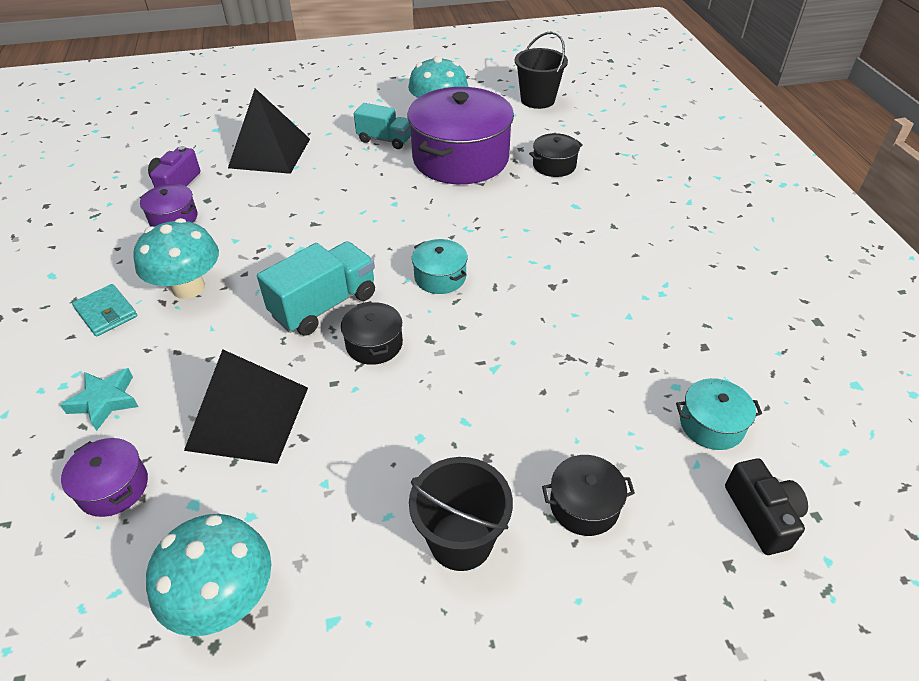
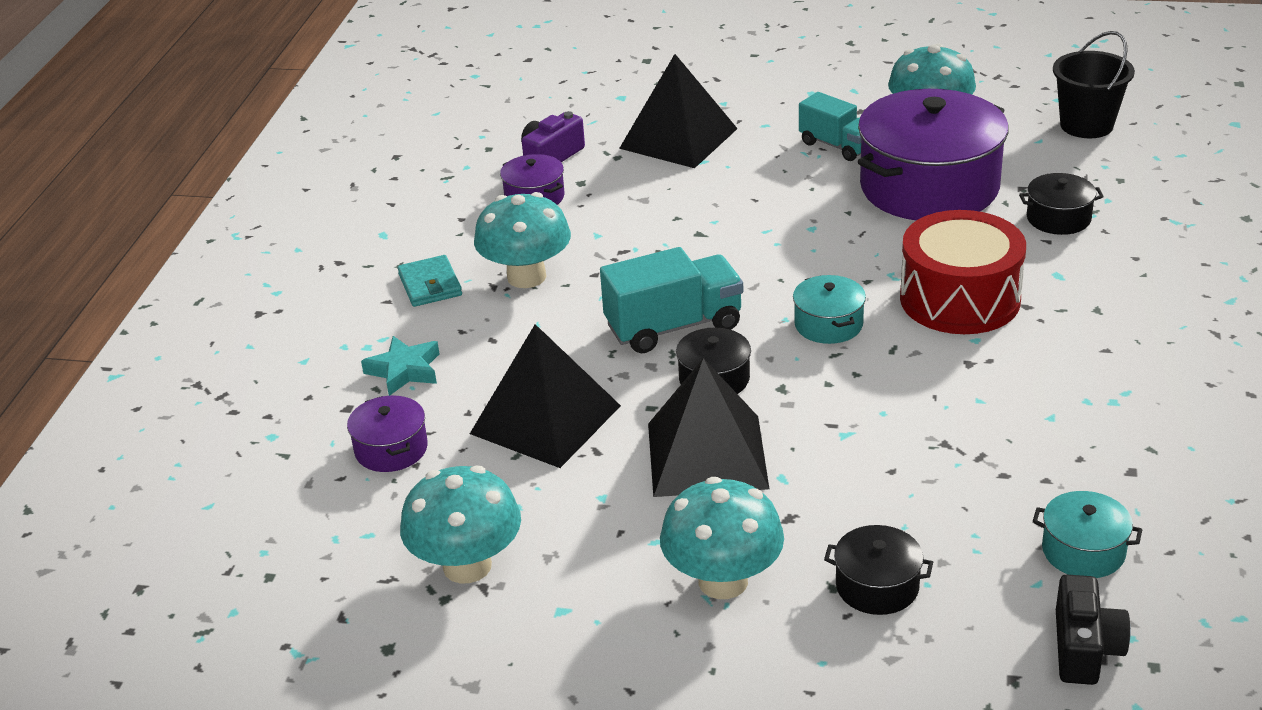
camera: 25 degrees right, 10 degrees down
(396, 416) = (707, 455): none -> black pyramid
(461, 540) = (723, 581): black bucket -> turquoise mushroom
(521, 237) = (959, 299): none -> red drum

